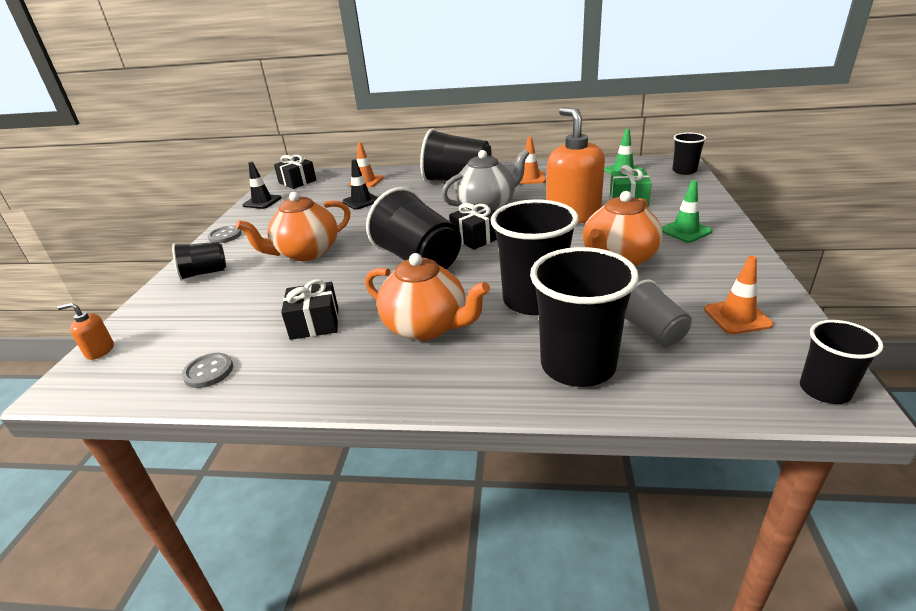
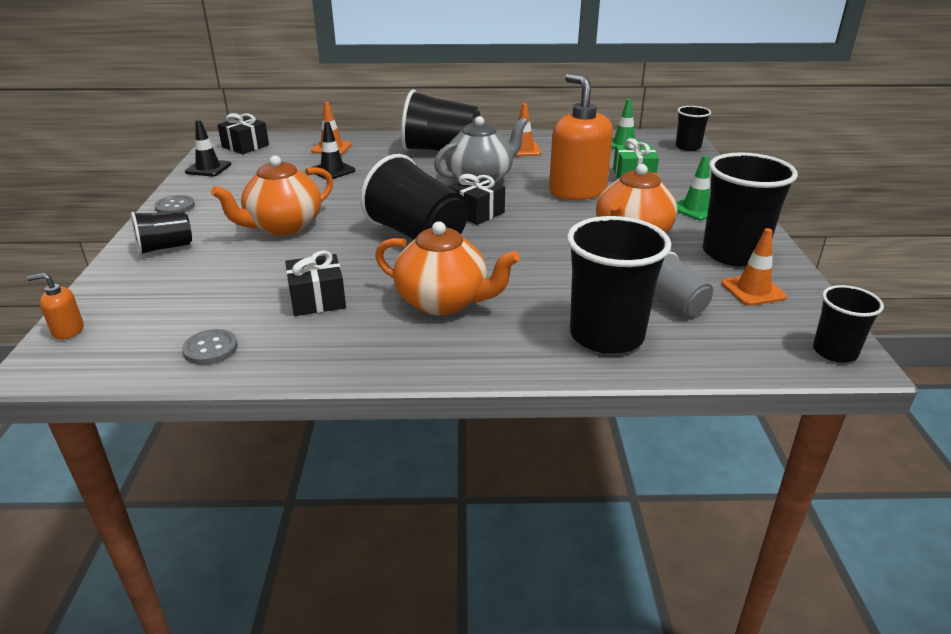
camera: 10 degrees left, 0 degrees up
(534, 300) = (551, 276): black cup -> black cup (733, 253)

